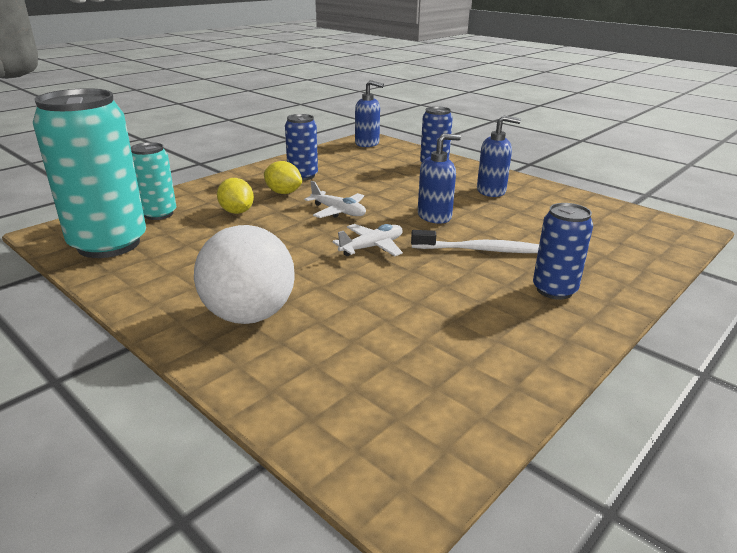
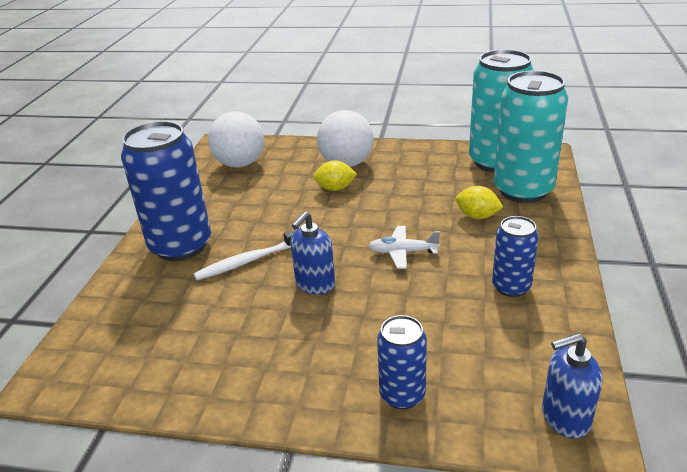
camera: 150 degrees right, 5 degrees up
(158, 214) = (523, 190): turquoise can -> turquoise can, size x1.89
(283, 192) = (483, 253): yellow lemon -> yellow lemon (335, 188)
(372, 247) = (333, 228): white plane -> none
(400, 396) = (240, 164): none -> white ball
(491, 191) = (286, 360): blue soap dispenser -> none
(554, 290) = (181, 246): blue can -> blue can, size x1.89

